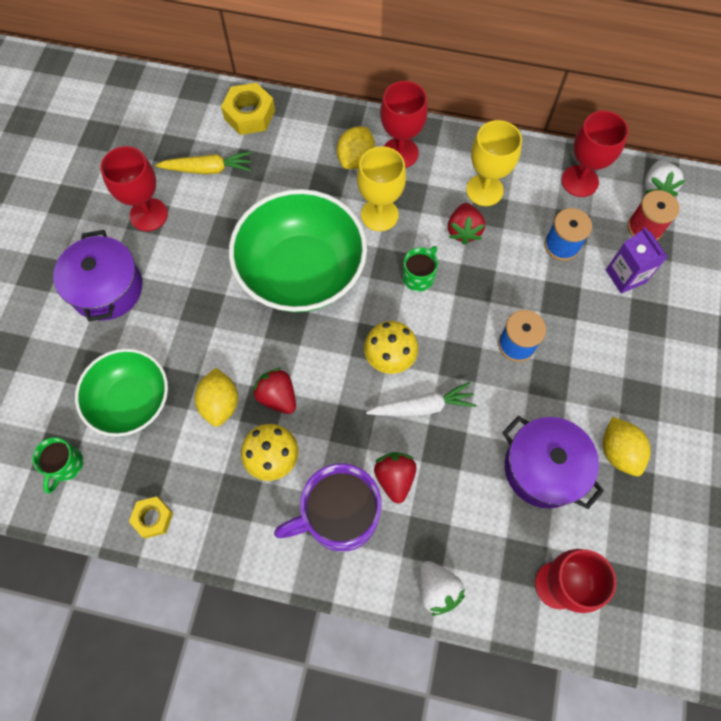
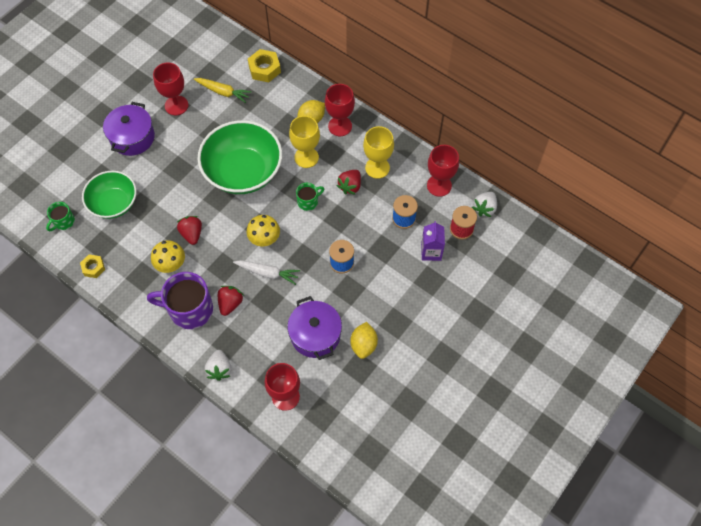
camera: 25 degrees right, 5 degrees down
(220, 403) = (159, 224): yellow lemon -> none

